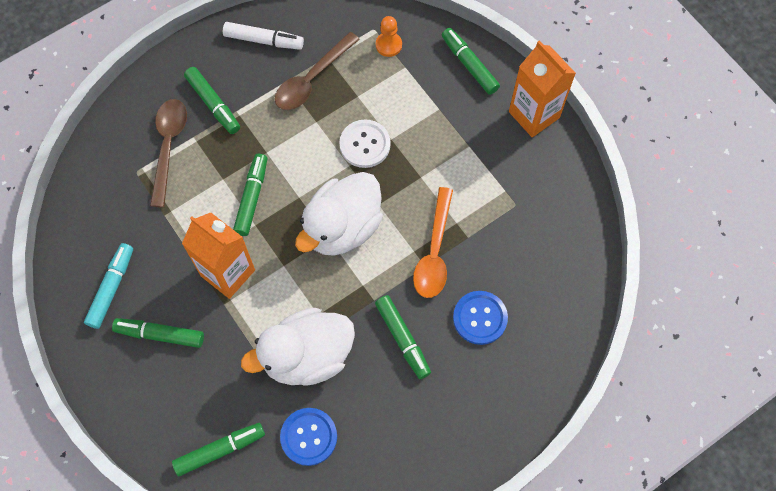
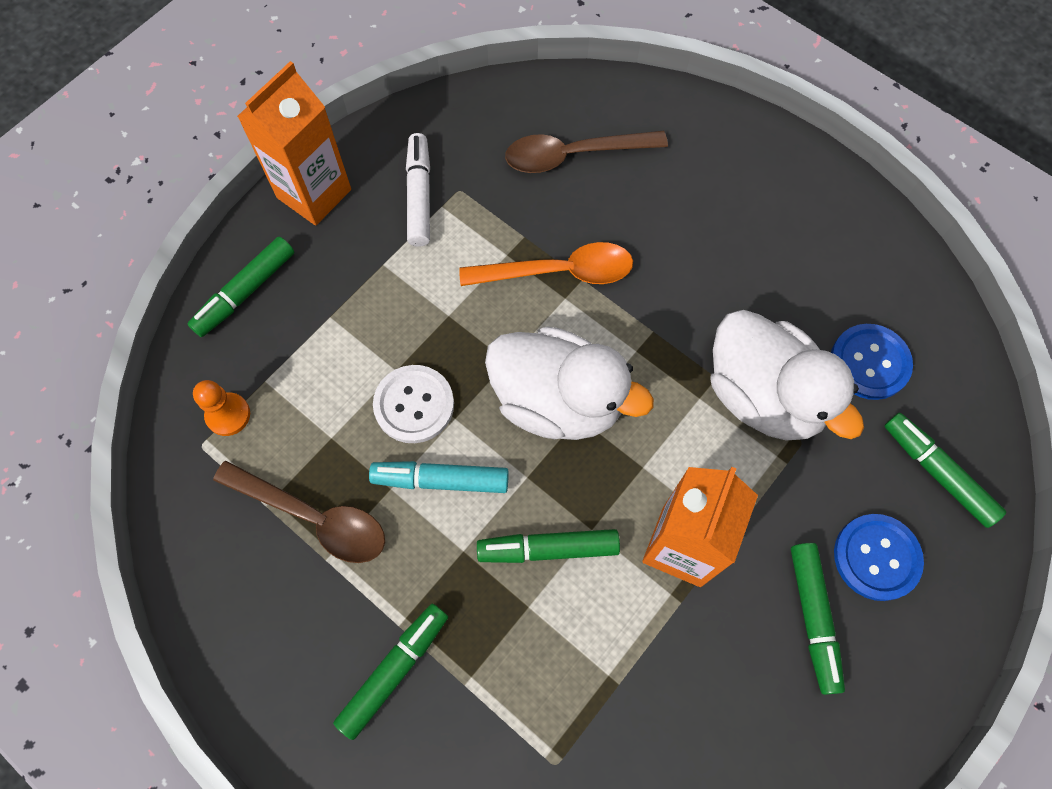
camera: 105 degrees left, 0 degrees up
(111, 288) = (770, 727): turquoise marker -> turquoise marker (441, 480)
(168, 146) = (493, 723): brown spoon -> brown spoon (573, 155)
(263, 40) = (250, 623): white marker -> white marker (419, 196)
(402, 338) = (694, 282): green marker -> none
(480, 318) = (633, 199): blue button -> blue button (876, 557)

